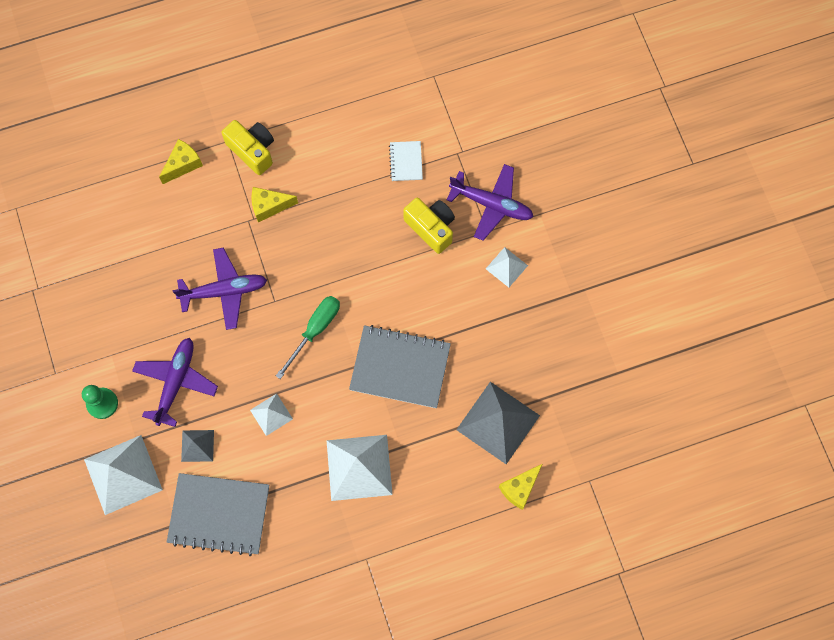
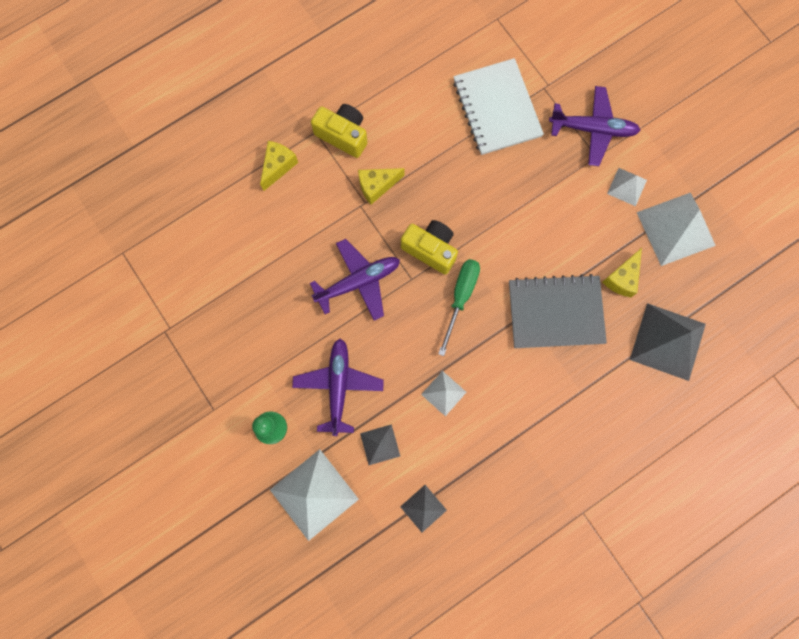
camera: 15 degrees left, 5 degrees up
(219, 514) = (423, 508): grey notebook -> grey pyramid
(359, 467) = (547, 423): white pyramid -> white pyramid (675, 229)
(406, 161) = (497, 108): white notebook -> white notebook, size x2.08
(431, 228) = (542, 167): yellow camera -> yellow camera (430, 249)
(519, 488) = (709, 401): yellow cheese -> yellow cheese (622, 278)

